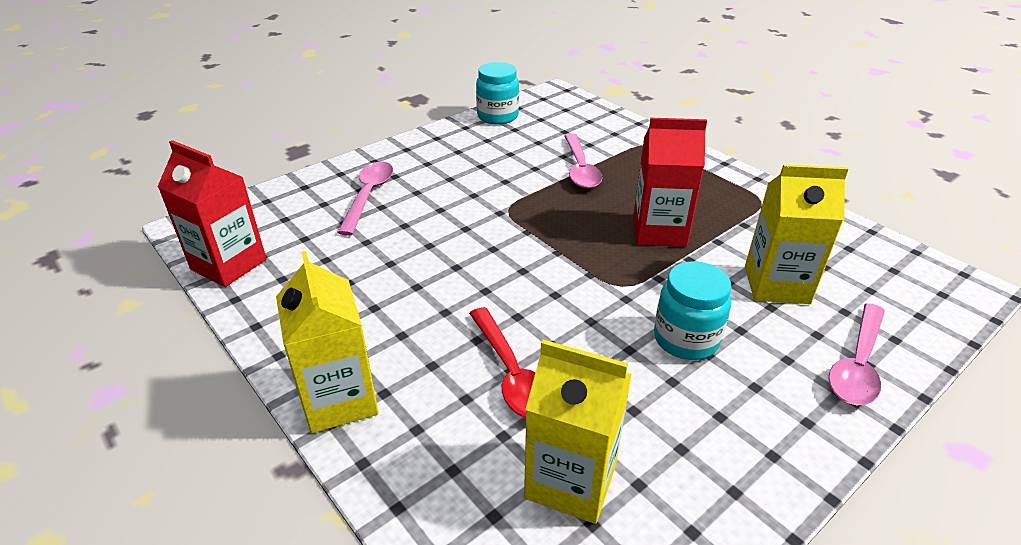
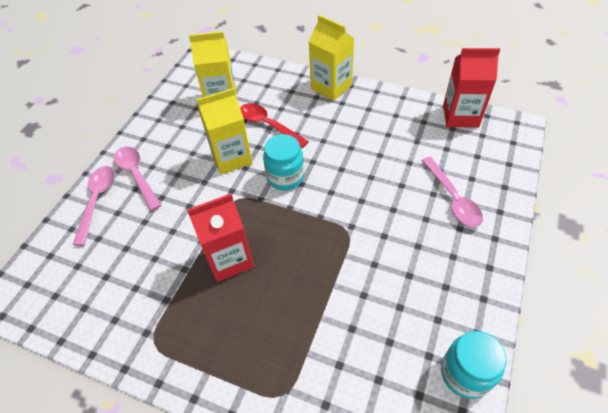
camera: 155 degrees right, 15 degrees up
(580, 169) = (324, 313): pink spoon -> pink spoon (136, 175)
(686, 339) = (190, 177): turquoise jar -> turquoise jar (285, 177)
(776, 285) = (140, 241): yellow carton -> yellow carton (231, 158)

